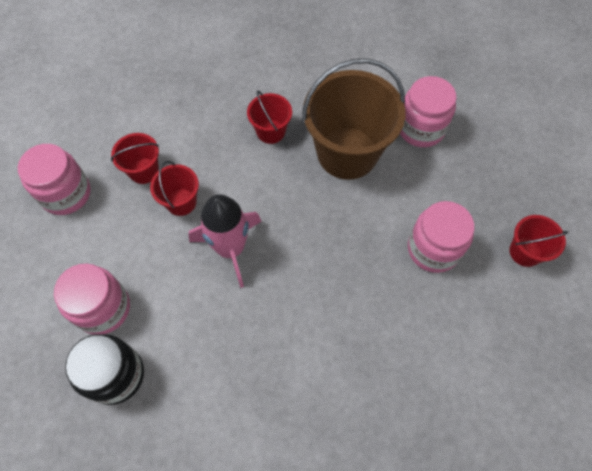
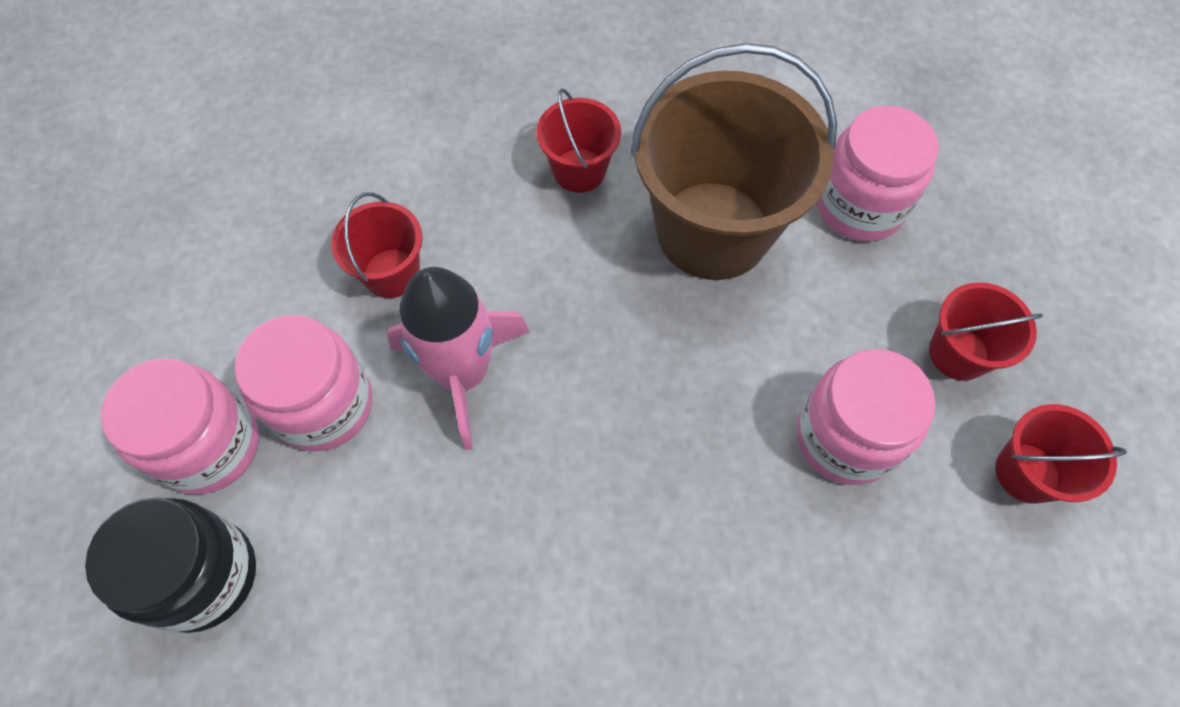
camera: 10 degrees right, 0 degrees up
(66, 194) = (193, 227): pink jar -> pink jar (323, 405)
(144, 171) = (338, 207): red bucket -> red bucket (958, 353)

